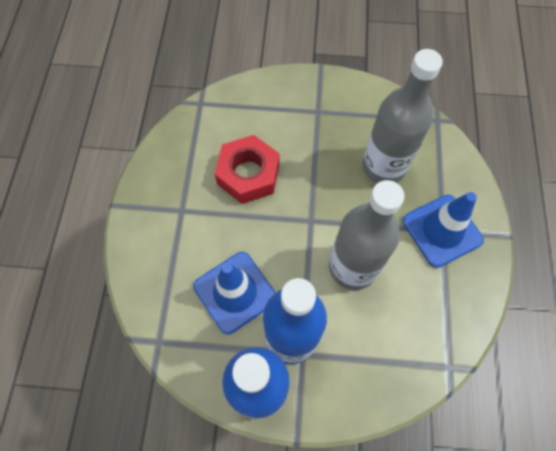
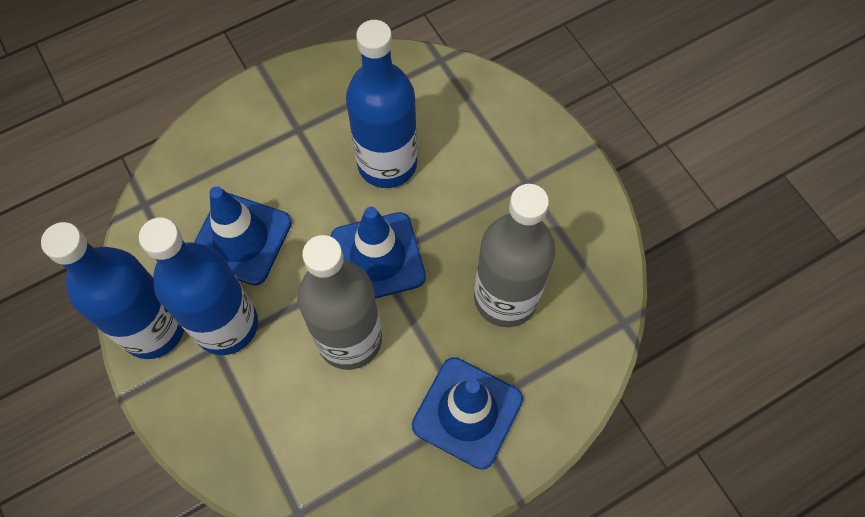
camera: 55 degrees right, 0 degrees up
(248, 174) = (387, 163): red nut -> blue bottle
(308, 218) = (378, 257): none -> blue traffic cone

